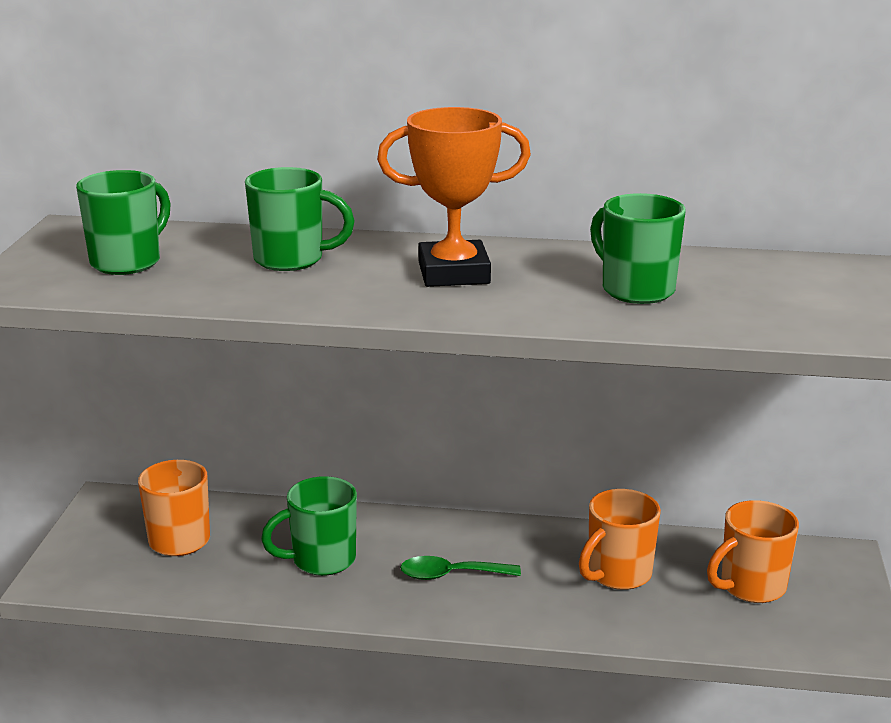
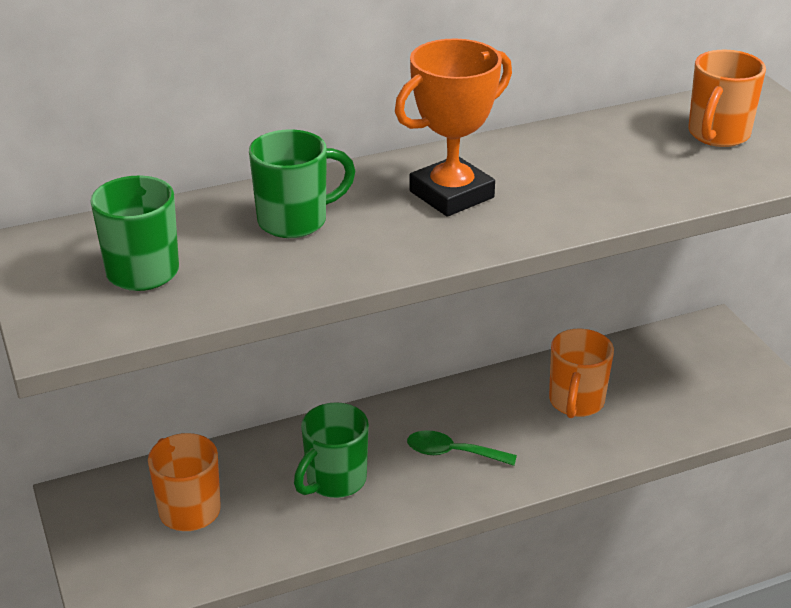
camera: 30 degrees left, 10 degrees up
(451, 575) = (452, 453): green spoon -> green spoon turned 45 degrees clockwise
(635, 290) = (610, 170): green mug -> none
(751, 587) = (675, 377): orange mug -> orange mug (717, 135)

